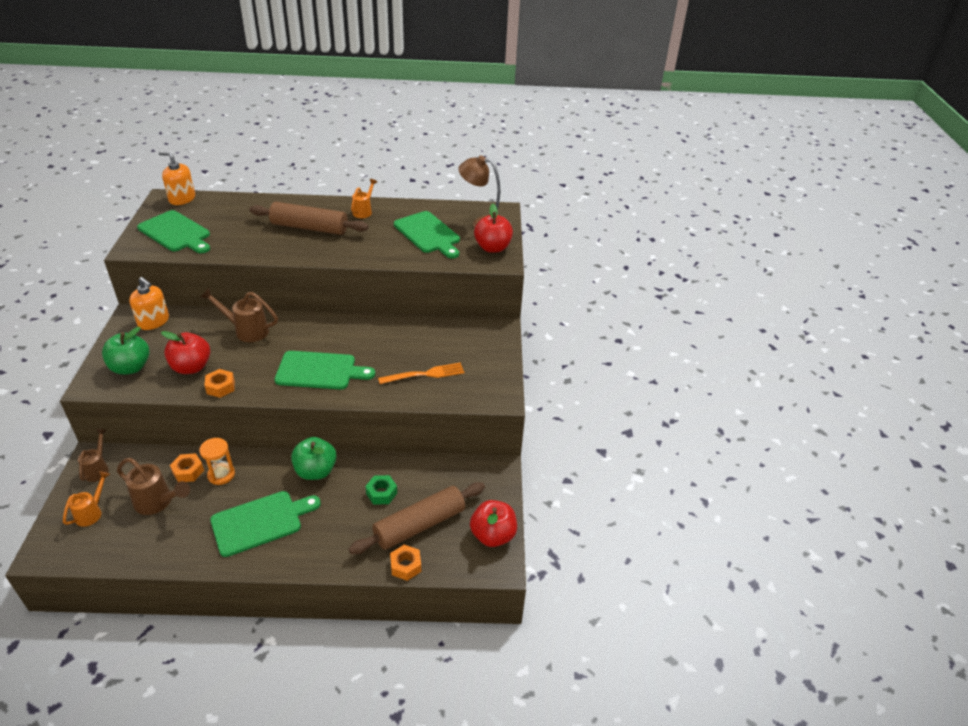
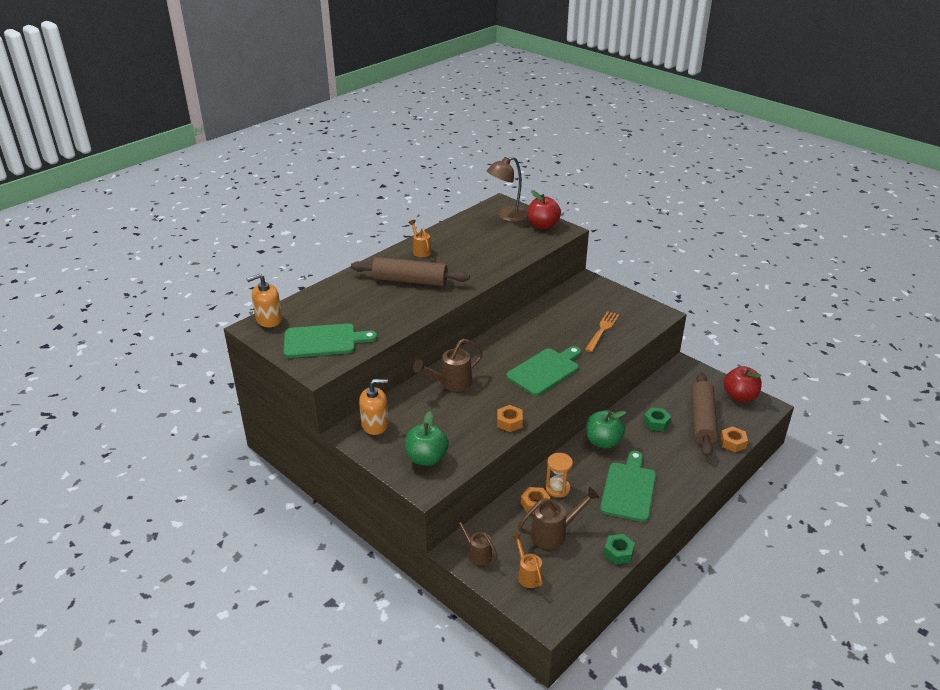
camera: 45 degrees left, 5 degrees down
(162, 558) = (618, 552): none -> green nut
(191, 367) = (466, 427): red apple -> none
(309, 228) = (410, 281): brown rolling pin -> brown rolling pin turned 45 degrees clockwise
(428, 234) = (490, 240): green cutting board -> none

